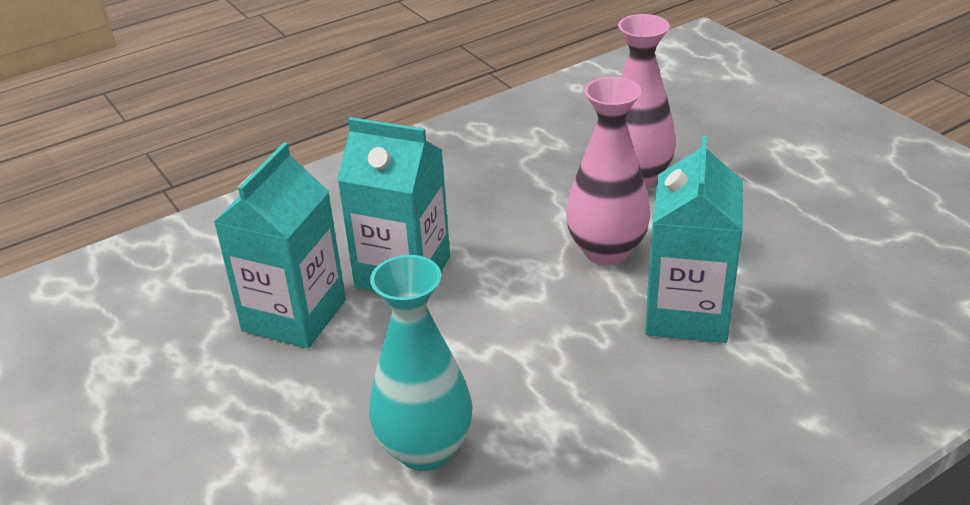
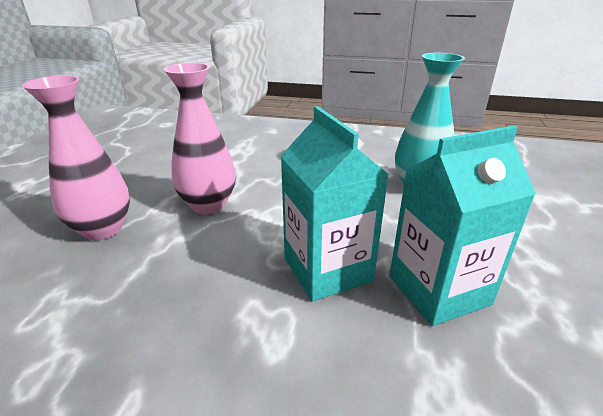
camera: 135 degrees left, 5 degrees down
(687, 313) = (238, 166): turquoise carton -> none

